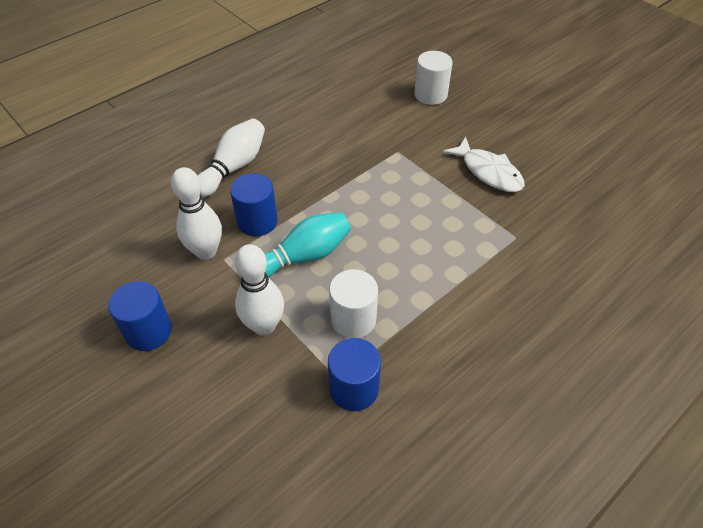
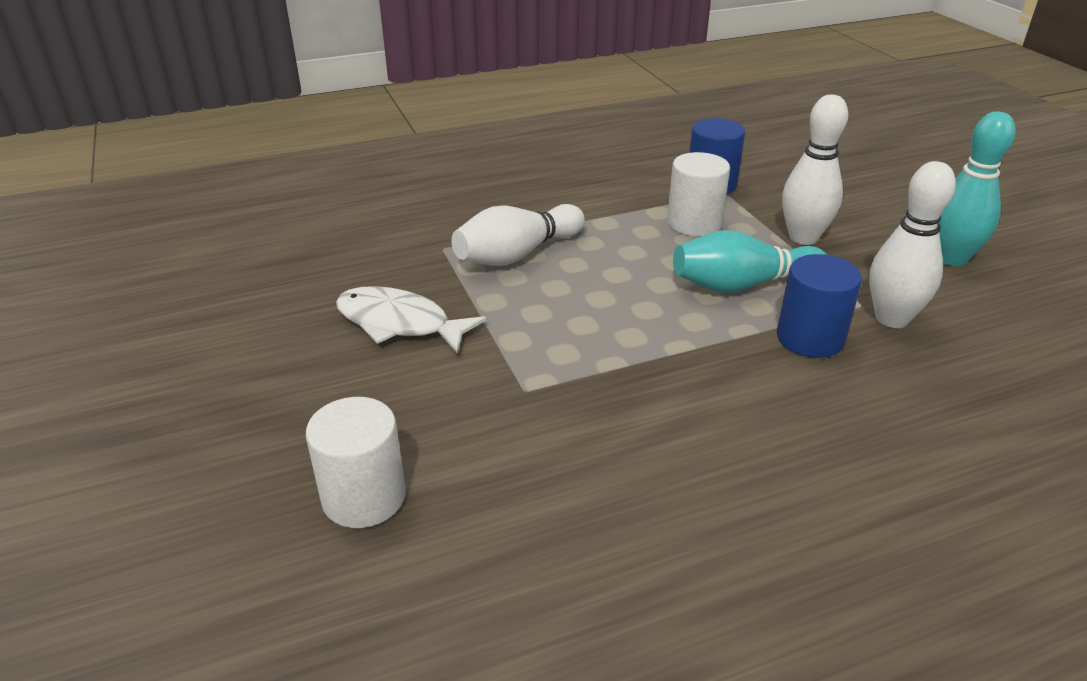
camera: 160 degrees left, 15 degrees down
(149, 331) = (951, 258): blue cylinder -> turquoise bowling pin
(234, 167) = (858, 436): white bowling pin -> white bowling pin (517, 254)
(488, 172) = (399, 323): white fish -> white fish turned 45 degrees counterclockwise

